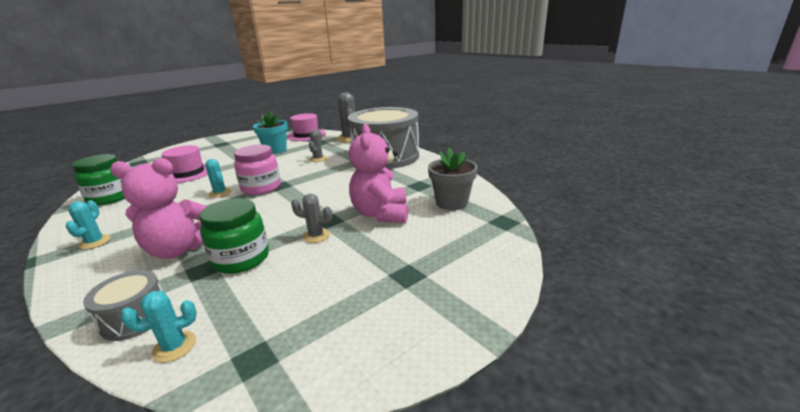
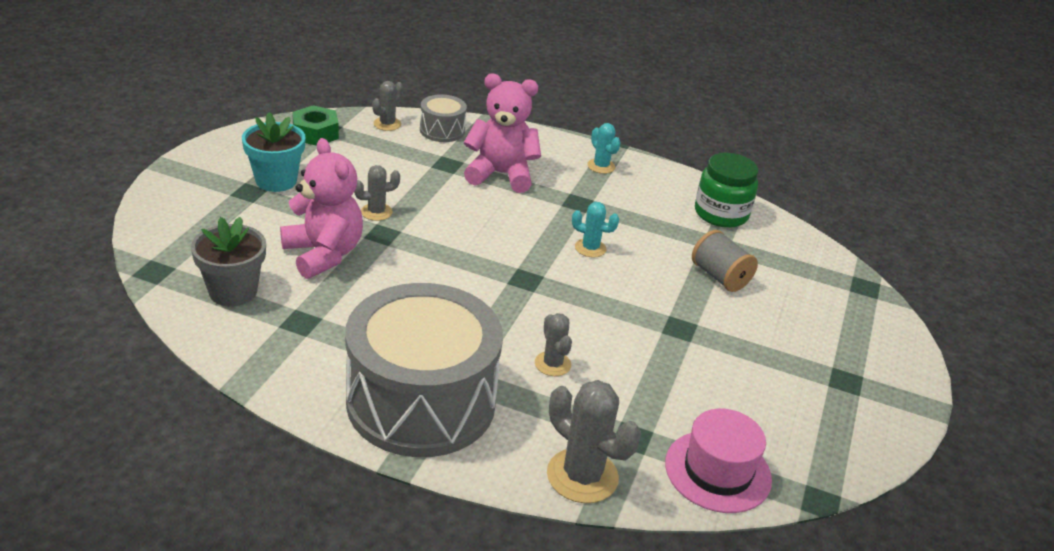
camera: 145 degrees right, 10 degrees up
(174, 346) = (387, 124): turquoise cactus -> grey cactus
(179, 250) = (501, 174): pink teddy bear -> pink teddy bear turned 45 degrees clockwise
(187, 173) = (719, 277): pink hat -> grey spool
(241, 259) = (424, 177): green jar -> none
(261, 188) = (547, 269): pink jar -> none
(275, 150) = (685, 379): turquoise flower pot -> turquoise flower pot (276, 181)
(275, 351) = (315, 133): none -> green nut

